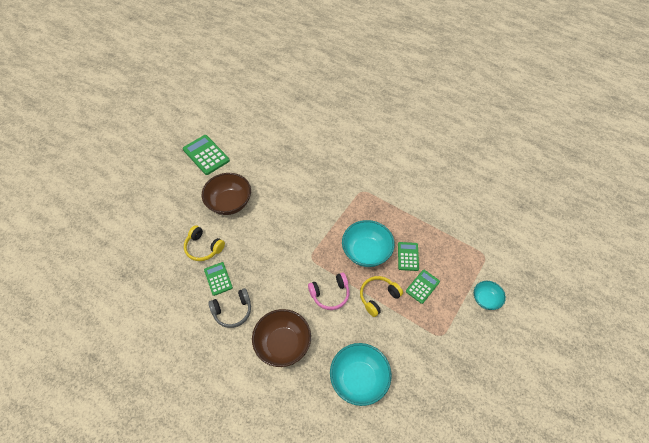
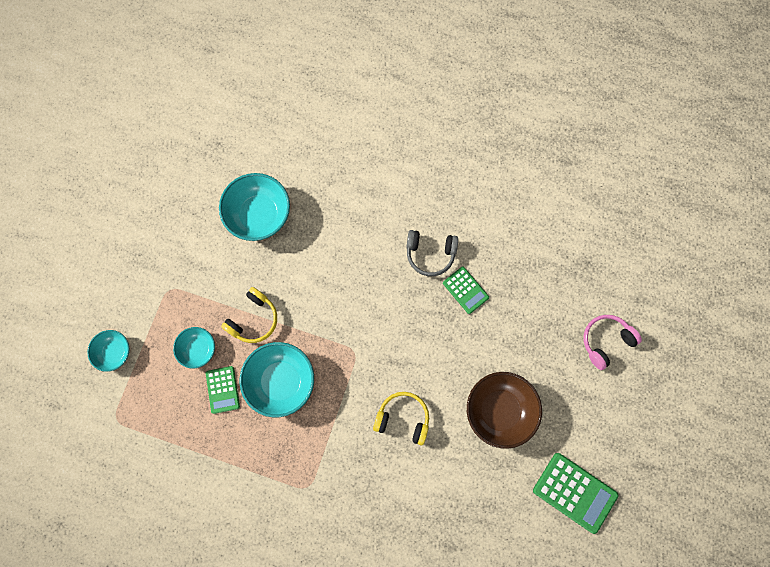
camera: 165 degrees right, 20 degrees up
(203, 247) = (504, 328): yellow headphones -> yellow headphones (403, 418)
(232, 311) = (430, 254): grey headphones -> grey headphones turned 135 degrees counterclockwise
(283, 344) = (356, 230): brown bowl -> none
(330, 294) = (316, 307): pink headphones -> pink headphones (606, 341)
(422, 286) = (198, 349): green calculator -> turquoise bowl

